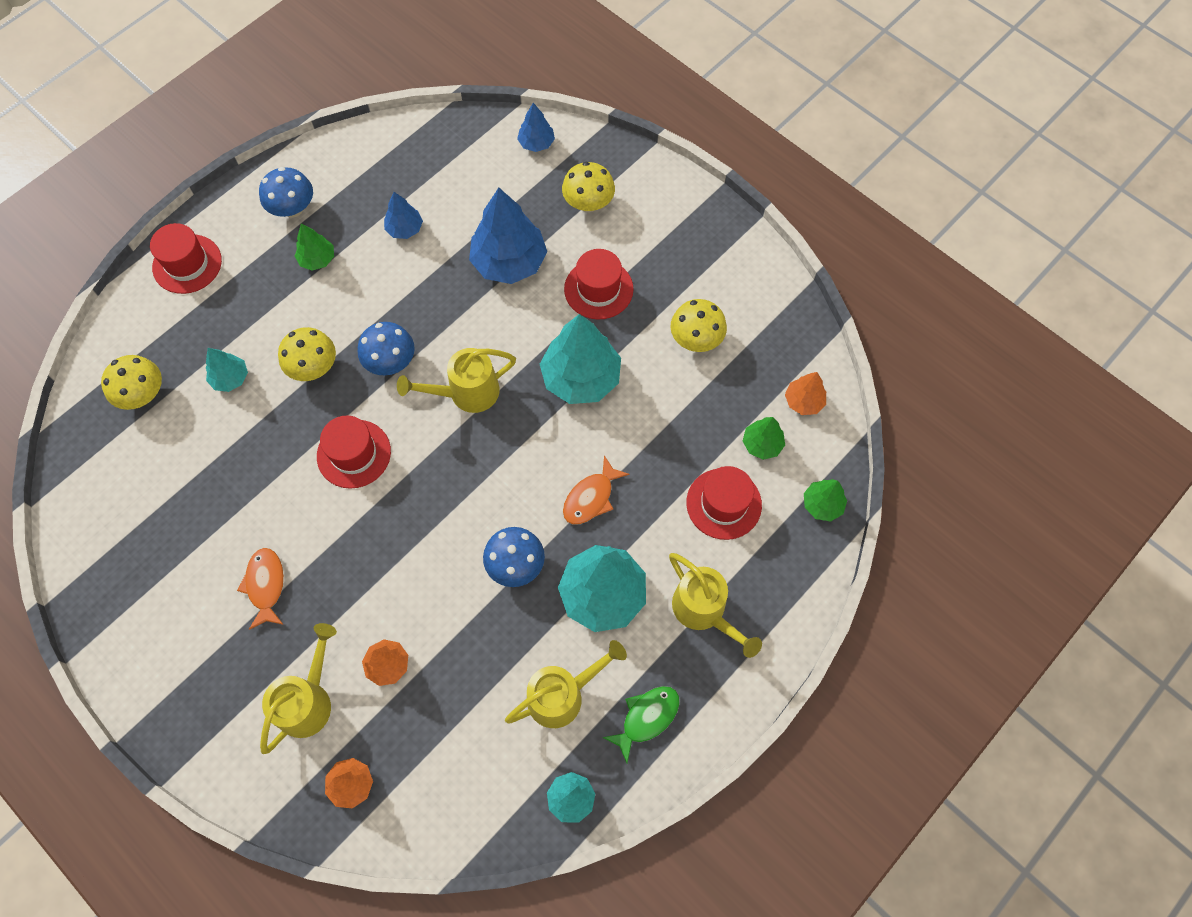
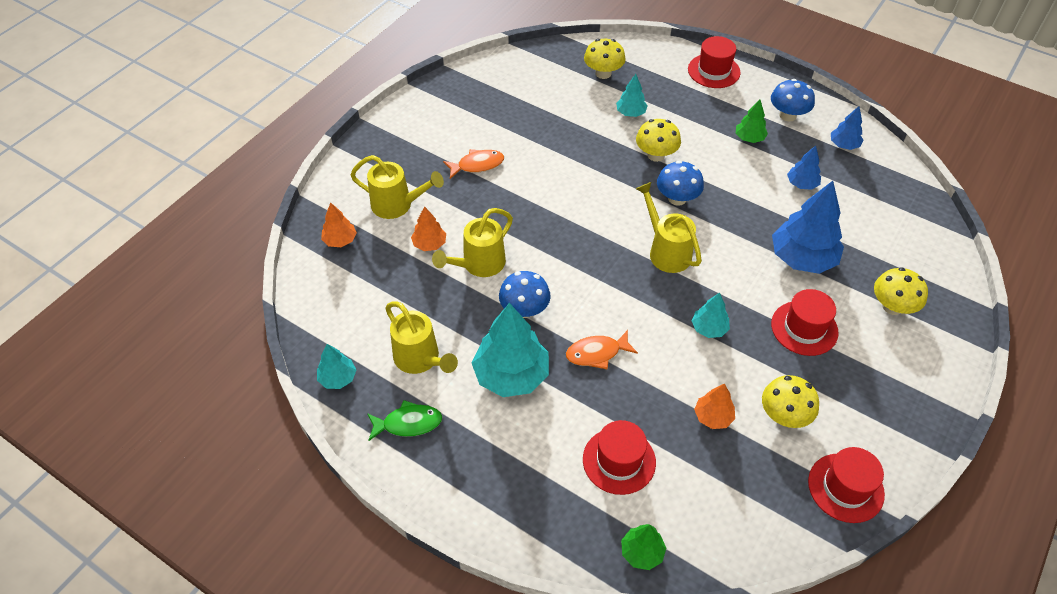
camera: 80 degrees right, 15 degrees down
(354, 454) = (591, 192): red hat -> red hat (845, 488)
(536, 143) = (936, 257): blue tree -> blue tree (843, 145)
(581, 378) = (709, 328): turquoise tree -> turquoise tree, size x0.51
(591, 497) = (597, 353): orange fish -> orange fish turned 45 degrees counterclockwise
(646, 718) = (408, 423): green fish -> green fish turned 45 degrees counterclockwise
(704, 611) = (510, 457): yellow watering can -> yellow watering can (478, 265)
(762, 444) = (691, 488): green tree -> none
(803, 401) = (751, 523): orange tree -> orange tree (713, 417)

